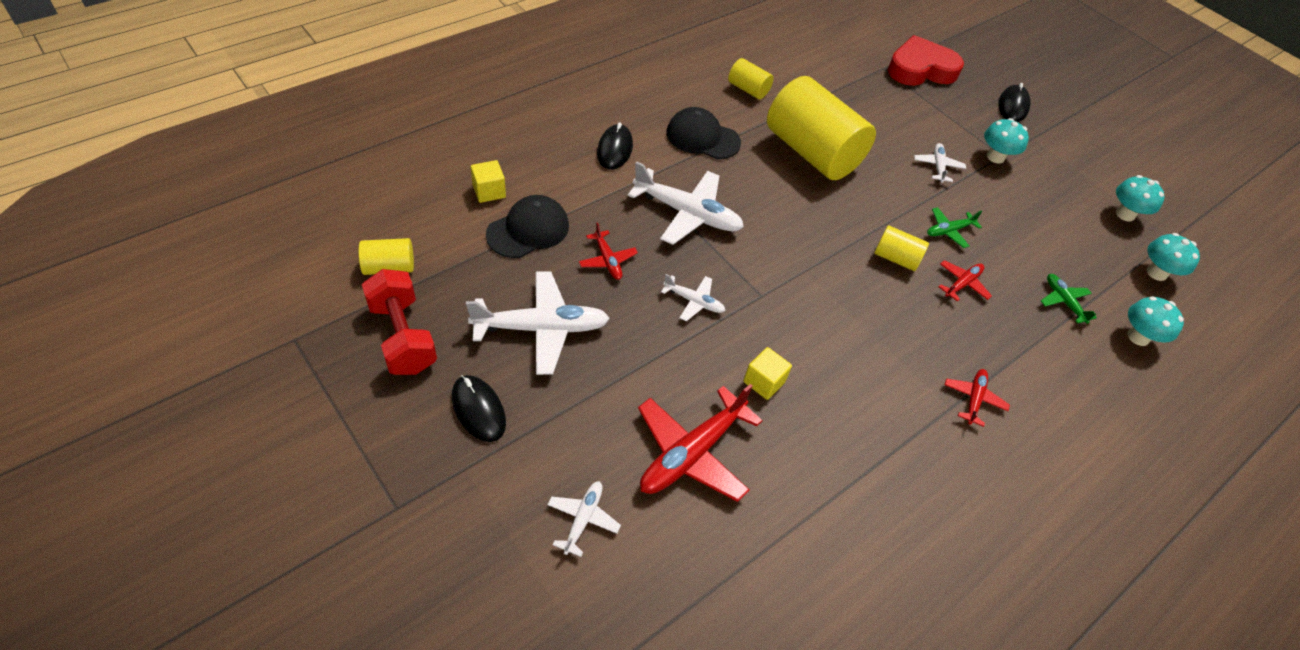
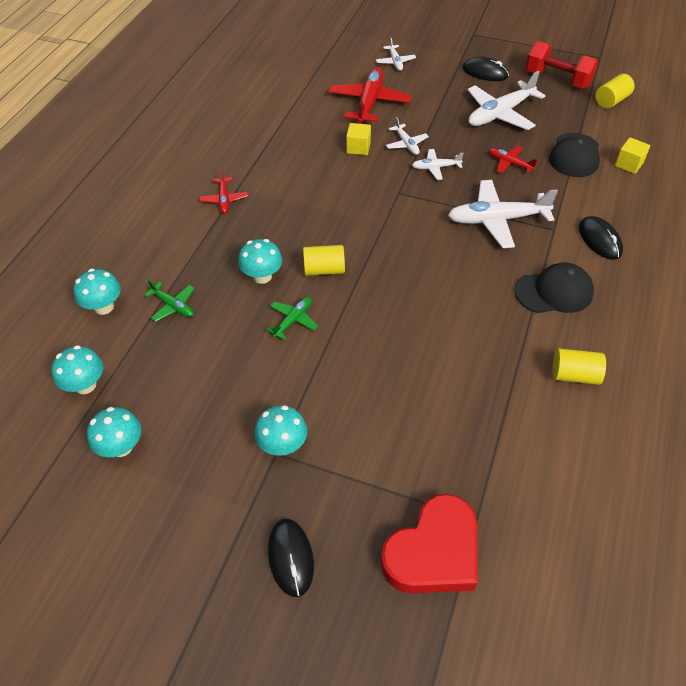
camera: 155 degrees right, 0 degrees up
(812, 152) = (457, 333): yellow cylinder -> none
(938, 166) = (336, 391): white plane -> white plane (406, 144)
(962, 284) = (262, 276): red plane -> turquoise mushroom

